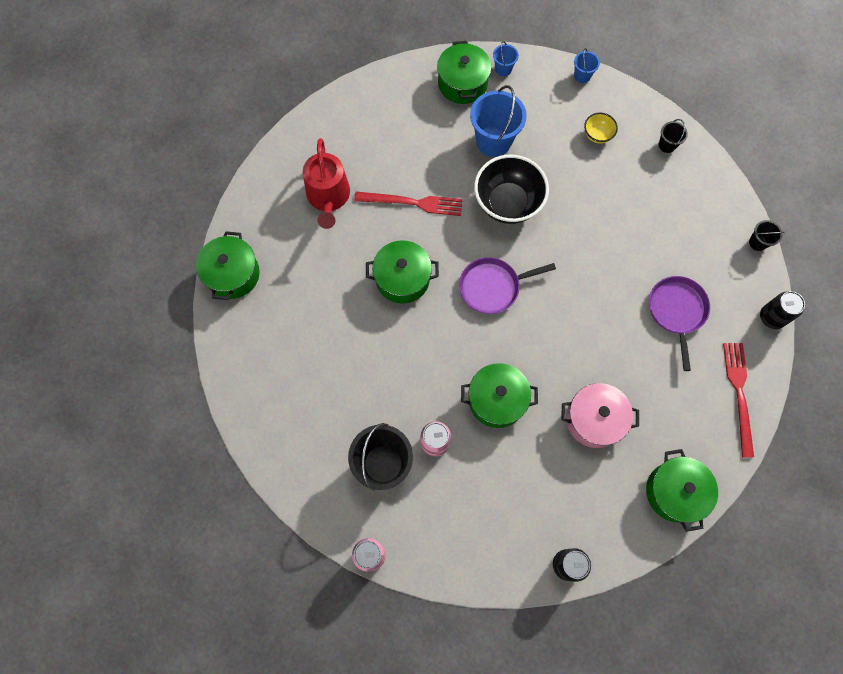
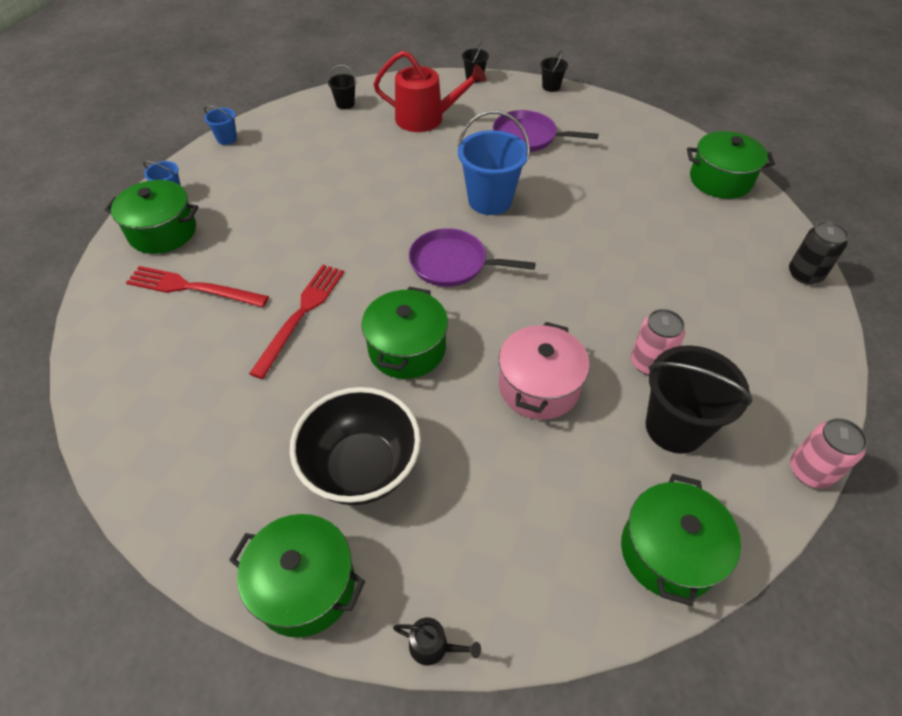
camera: 75 degrees left, 20 degrees down
(215, 347) = (433, 646): none -> black watering can
(328, 197) = (238, 411): red watering can -> red watering can (425, 119)
(492, 287) = (452, 263): purple pan -> purple pan turned 105 degrees clockwise
(493, 141) = (261, 222): blue bucket -> blue bucket (490, 200)
(496, 400) = (600, 291): green pot -> green pot (668, 552)
(507, 203) = (349, 227): black bowl -> black bowl (362, 468)
(594, 419) = (636, 217): pink pot -> pink pot (538, 386)
(597, 135) = (305, 144): yellow bowl -> none
(739, 394) = (622, 120): red fork -> red fork (192, 288)
(771, 317) = (551, 87): black can -> black bucket

